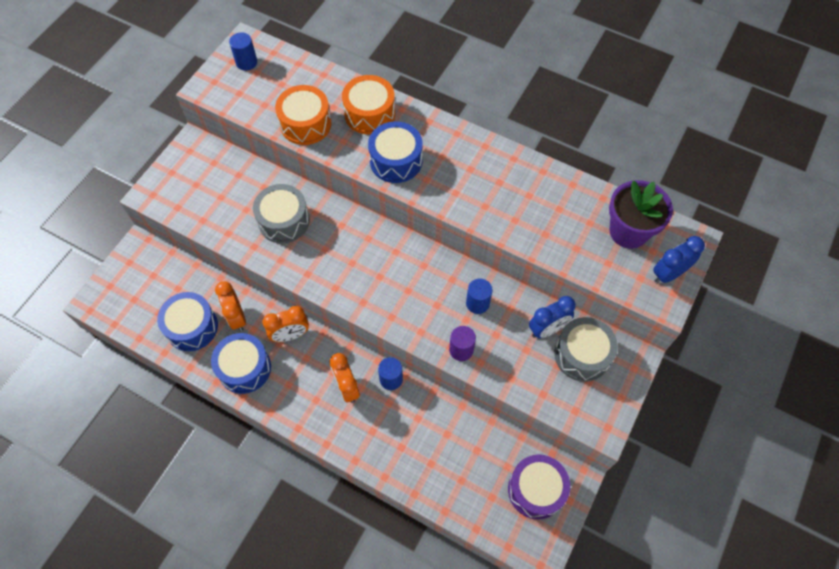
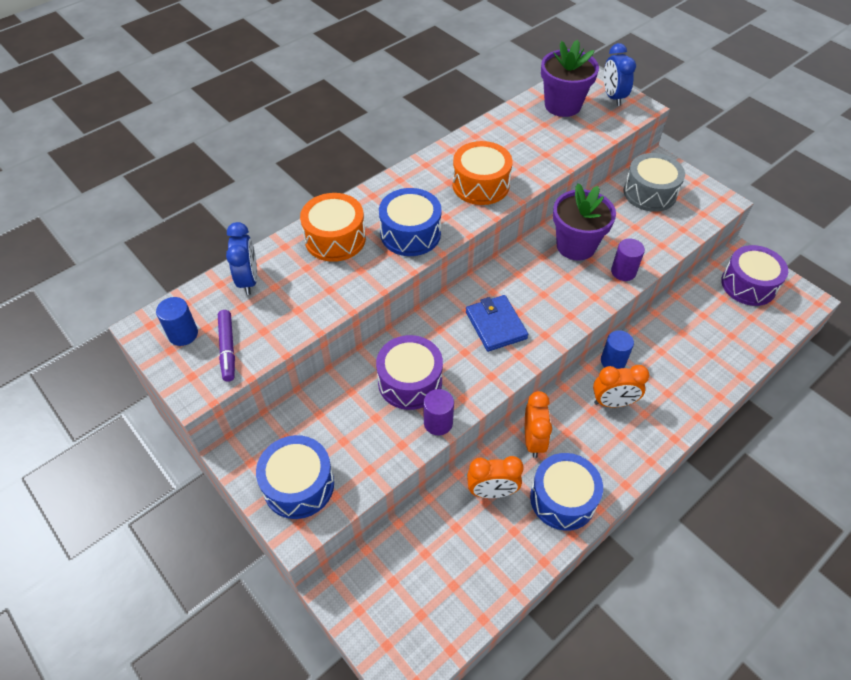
camera: 70 degrees left, 10 degrees down
(192, 327) = (488, 547): blue drum -> blue drum (298, 485)
(242, 91) = (228, 348): none -> purple marker
(253, 250) = (438, 423): none -> purple cylinder
(284, 221) = (410, 382): grey drum -> purple drum
(305, 124) = (317, 298): orange drum -> orange drum (480, 185)
(360, 263) = (496, 325): none -> blue wallet
(477, 303) = (576, 246): blue cylinder -> purple flower pot
(547, 329) = (618, 207): blue clock -> blue clock (248, 280)

